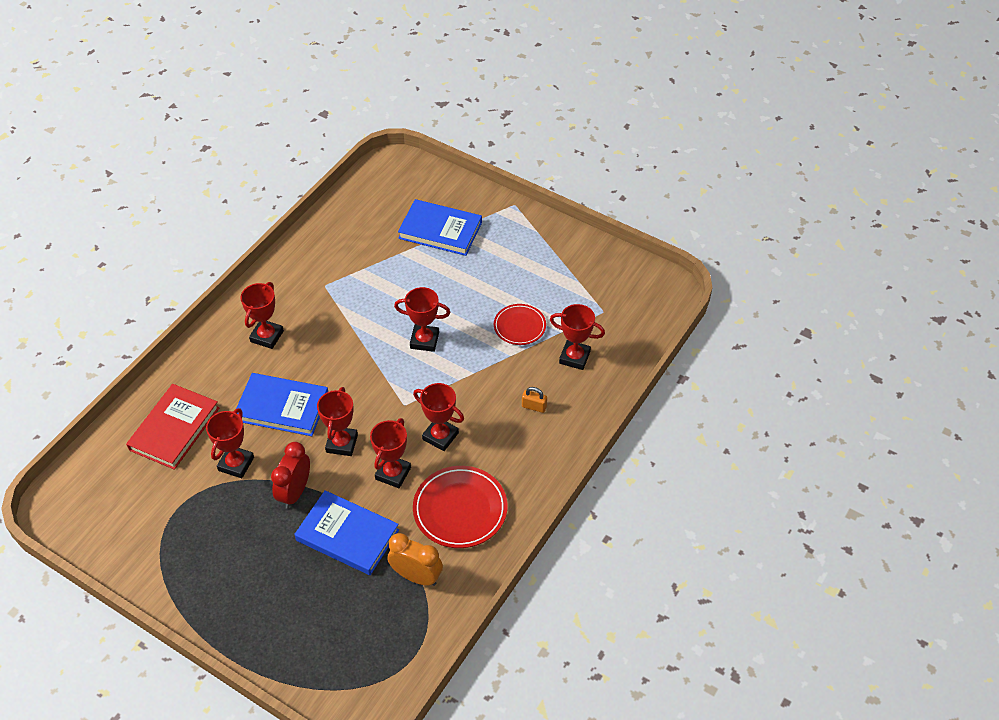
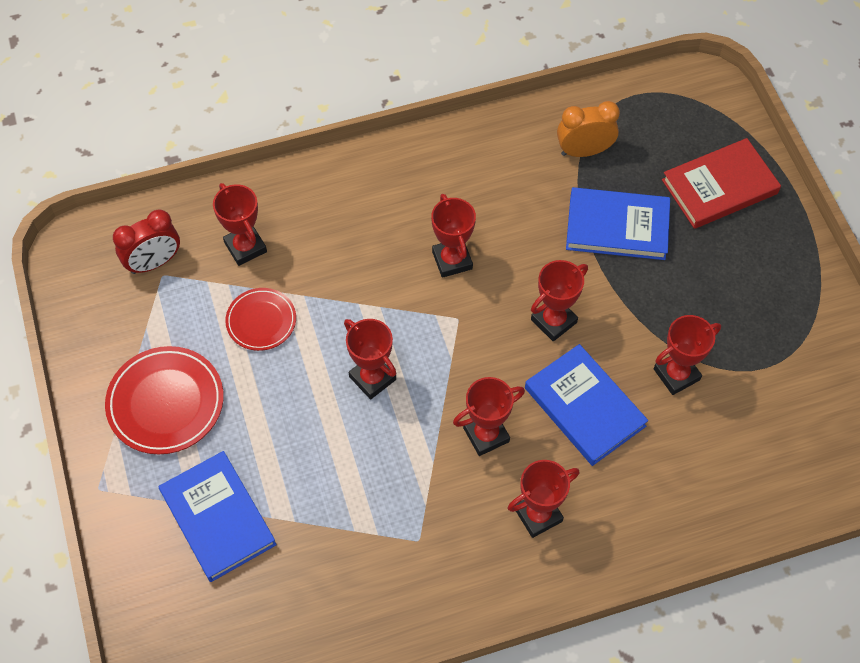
camera: 140 degrees left, 10 degrees up
(174, 429) = (718, 464): red book -> red book (719, 186)
(295, 492) = (637, 302): red clock -> red clock (154, 263)
(347, 535) = (617, 227): blue book -> blue book turned 60 degrees counterclockwise
(393, 473) = (528, 255): red trophy -> red trophy (486, 435)
(416, 576) = (584, 151): orange clock -> orange clock turned 105 degrees clockwise
(460, 509) = (496, 180): red plate -> red plate (166, 403)
(534, 406) = (336, 226): orange padlock -> none

